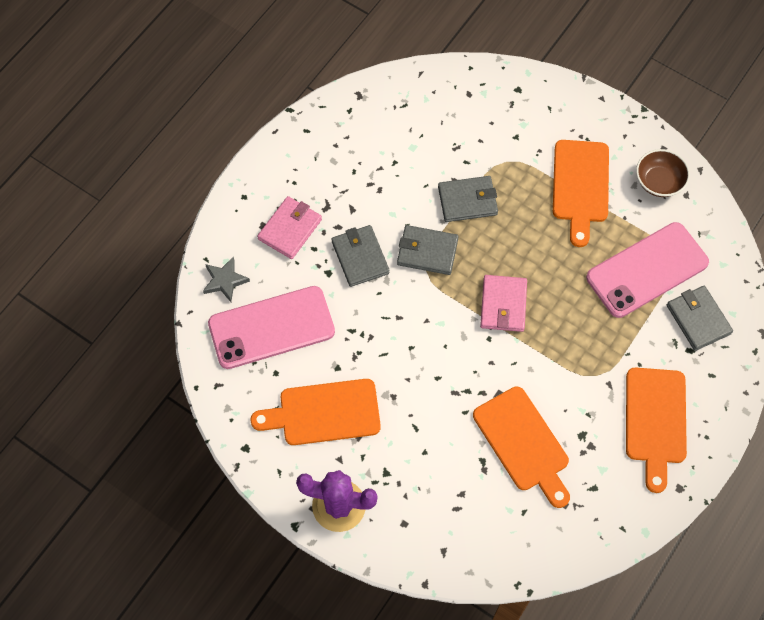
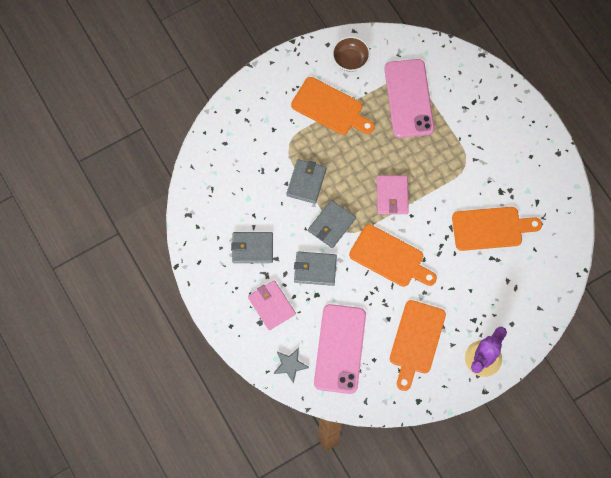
camera: 65 degrees left, 5 degrees up
(503, 305) = (392, 196): pink wallet -> pink wallet turned 60 degrees clockwise
(655, 421) = (510, 145): orange cutting board -> orange cutting board (390, 257)
(698, 319) = (456, 86): grey wallet -> grey wallet (252, 248)

